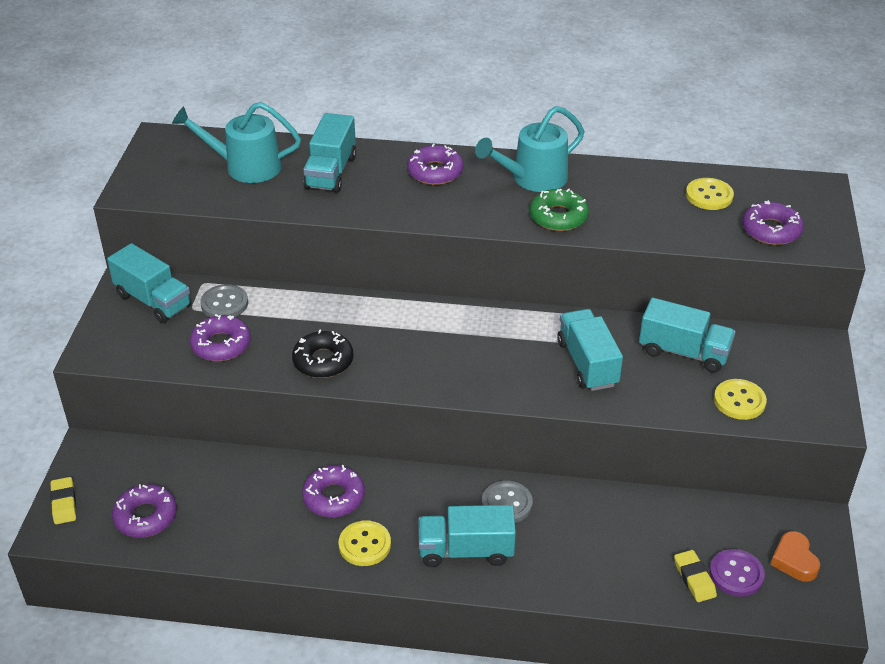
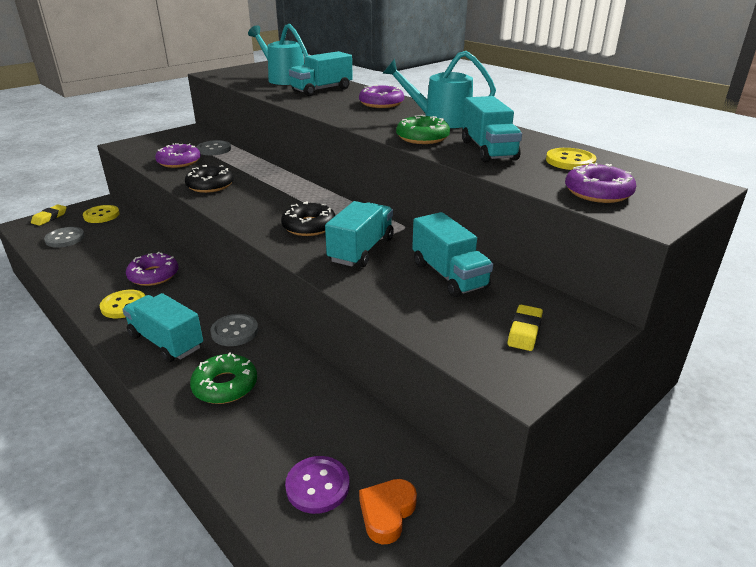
camera: 40 degrees right, 10 degrees down
(146, 517) = (65, 238): purple donut -> grey button
(153, 300) = (187, 138): turquoise truck -> turquoise truck (488, 150)
(506, 361) = (309, 226): none -> black donut
(574, 552) = (225, 385): none -> green donut
(694, 579) = (278, 464): yellow eraser -> yellow eraser (524, 331)
(739, 401) = (446, 325): yellow button -> yellow button (101, 215)

